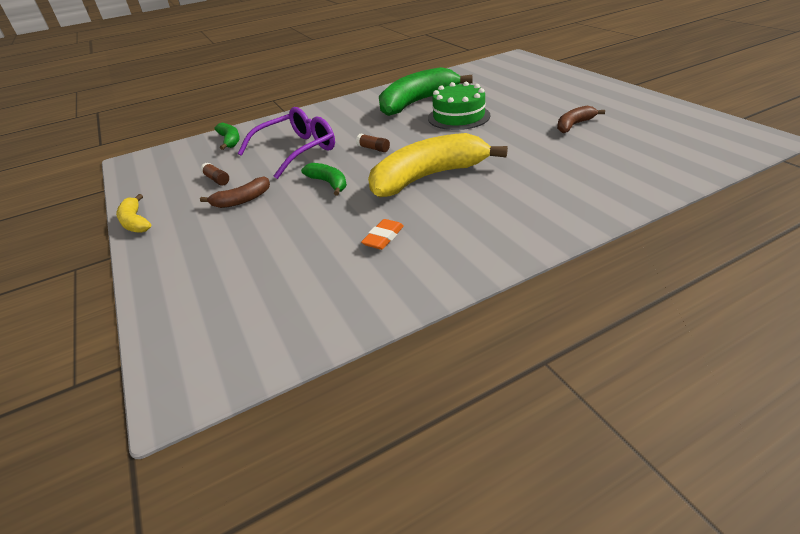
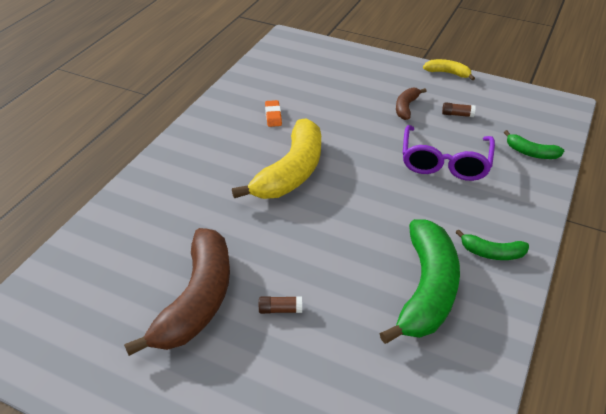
camera: 140 degrees right, 5 degrees up
(328, 183) = (364, 140): green banana -> green banana (492, 253)
(373, 148) = (377, 188): brown glue stick -> brown glue stick (280, 309)
(458, 117) = (343, 273): green cake -> none
(574, 125) = (197, 300): brown banana -> brown banana, size x2.10

